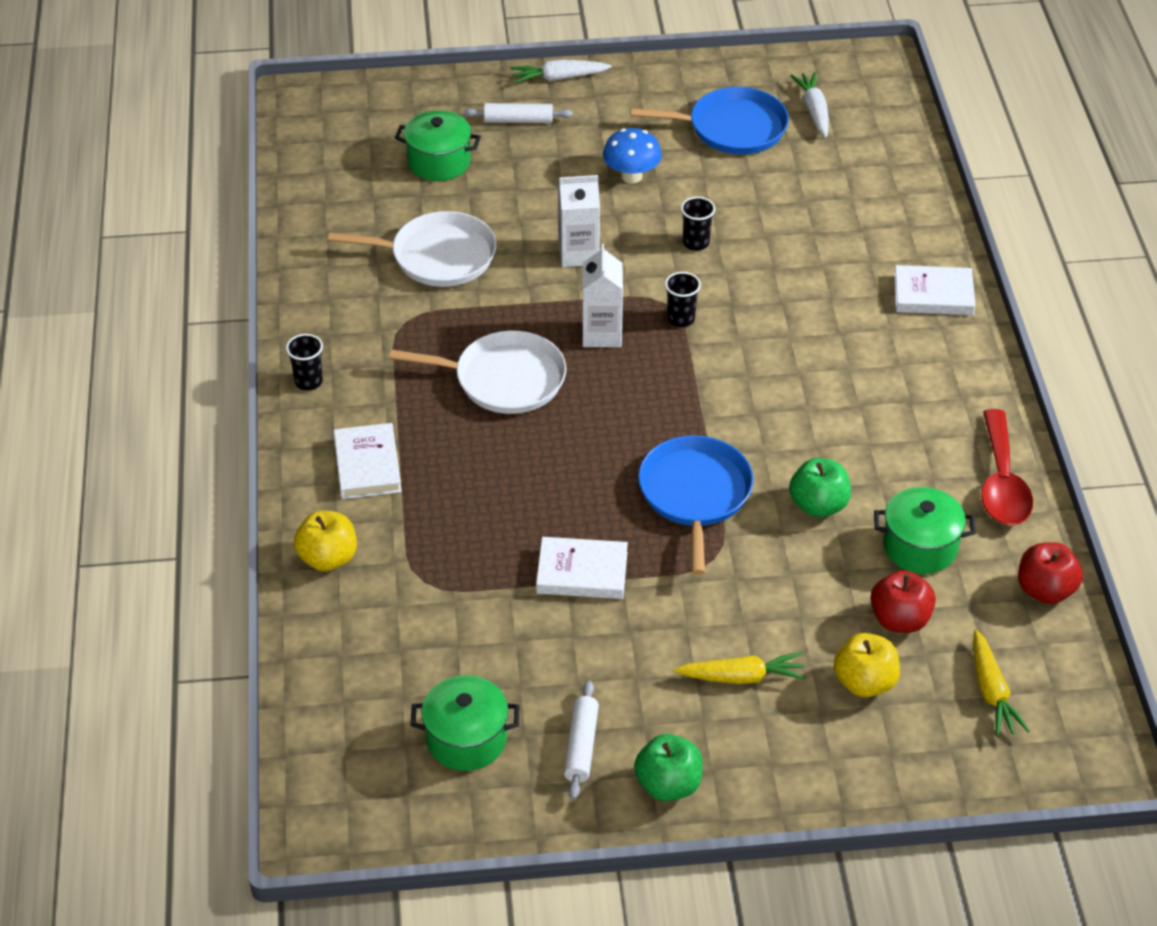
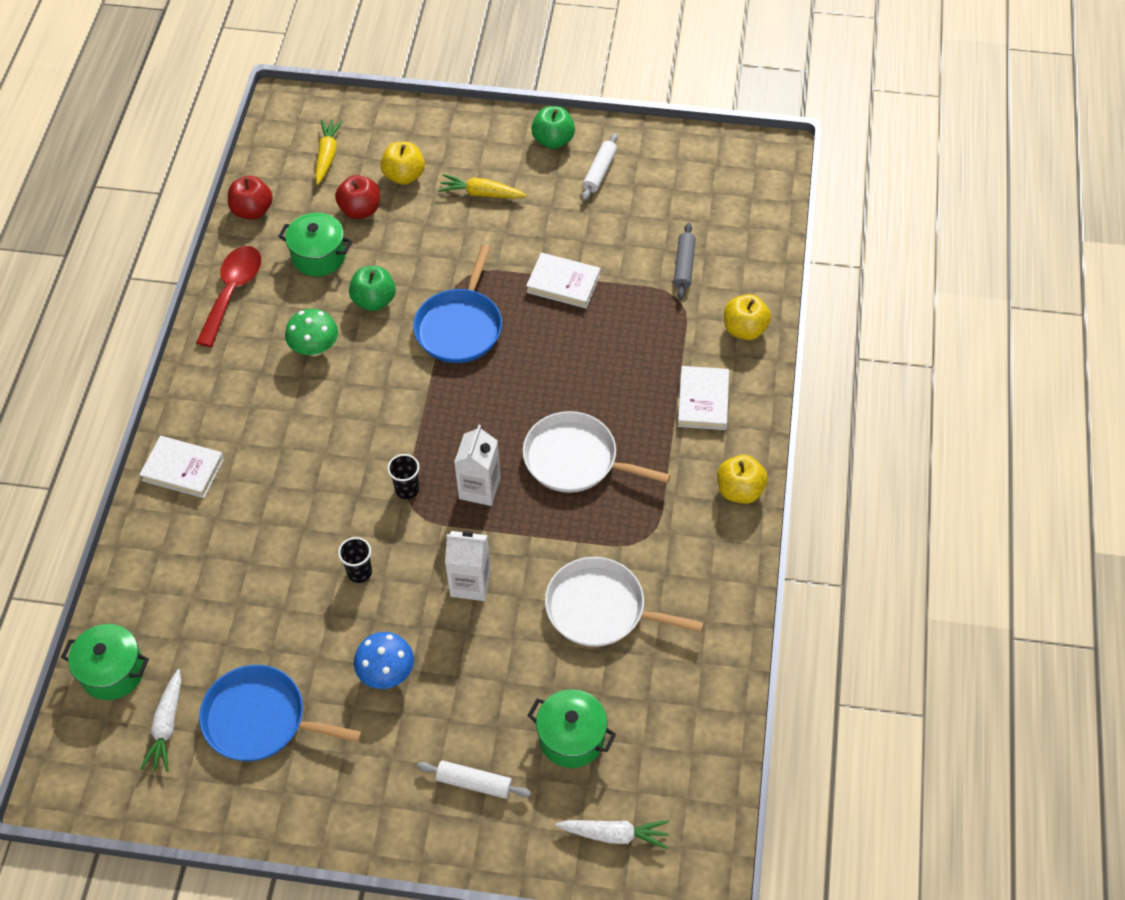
camera: 165 degrees left, 10 degrees up
(308, 382) = (739, 491): black cup -> yellow apple
(425, 627) = (684, 266): none -> grey rolling pin
(466, 739) = (672, 189): green pot -> green pot (112, 671)
(559, 78) = (410, 843): white carrot -> white carrot (614, 835)
(861, 438) = (315, 348): none -> green mushroom

